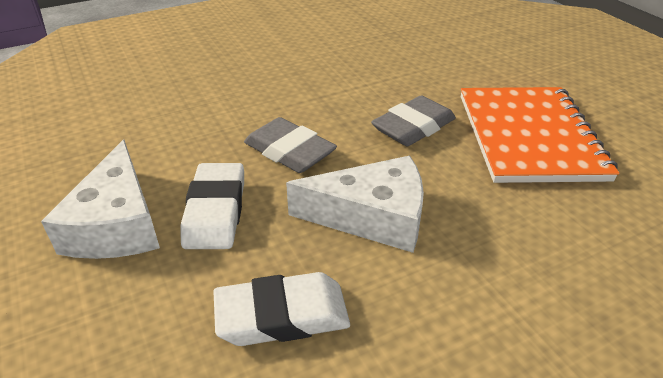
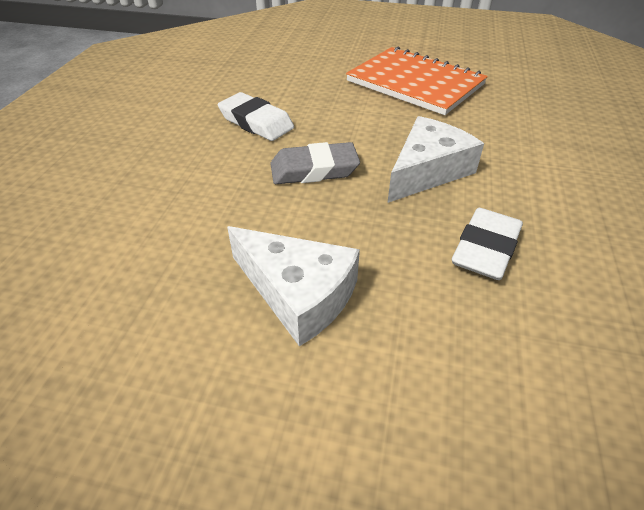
camera: 50 degrees left, 5 degrees up
(215, 211) = (344, 234): white eraser -> white eraser (256, 122)
(413, 127) = (354, 111): grey eraser -> none

